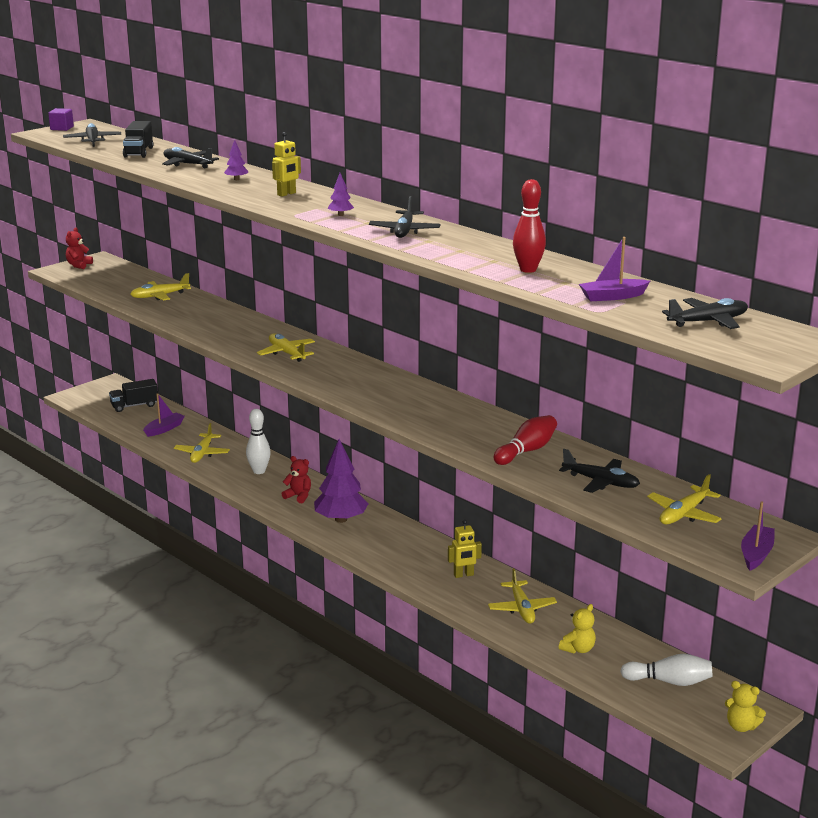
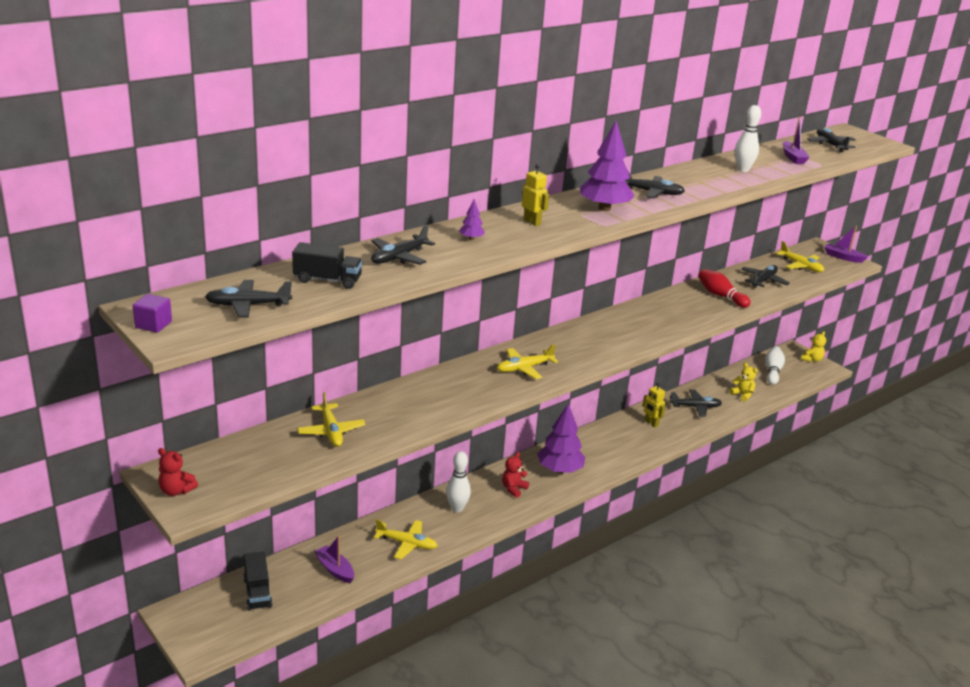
camera: 85 degrees left, 5 degrees up
(340, 215) = (604, 208): purple tree -> purple tree, size x2.30
(463, 575) = (651, 423): yellow robot -> yellow robot turned 150 degrees clockwise
(522, 608) = (695, 407): yellow plane -> black plane
(528, 270) = (742, 170): red bowling pin -> white bowling pin

